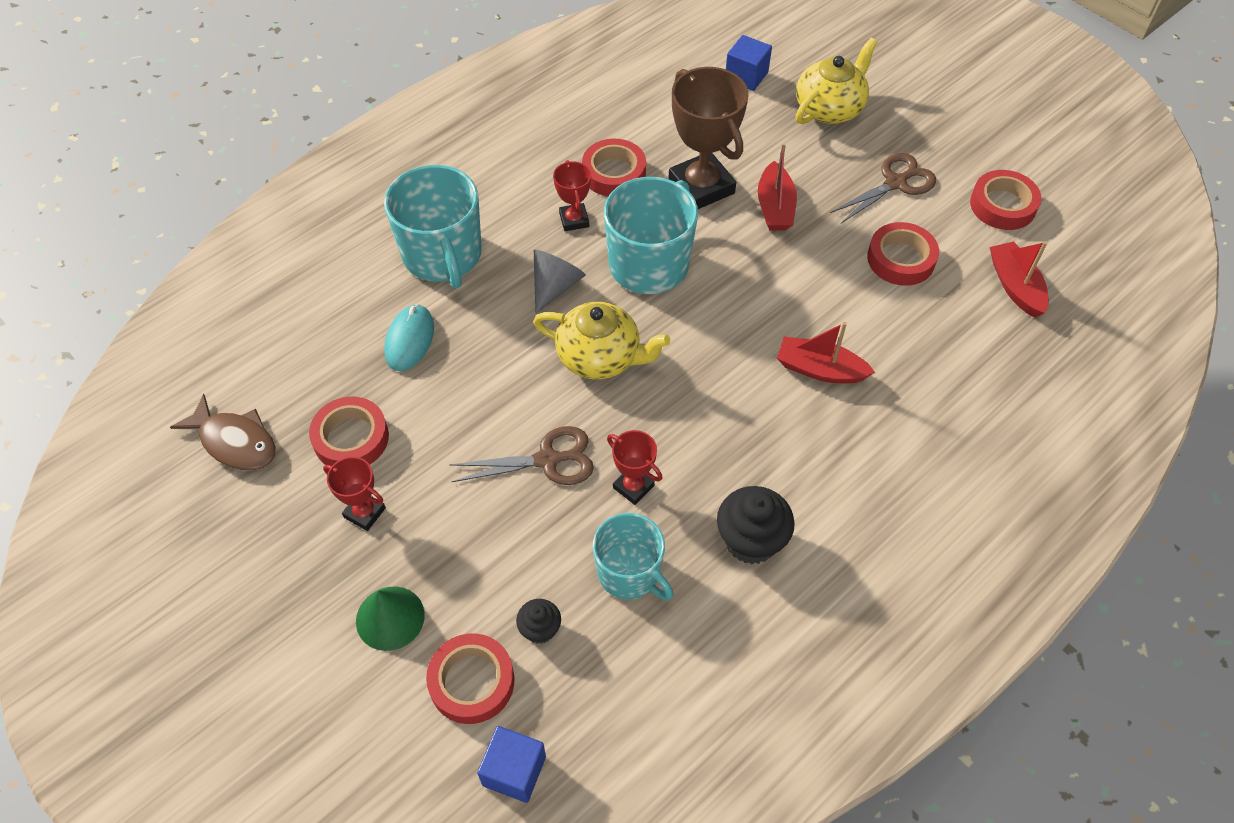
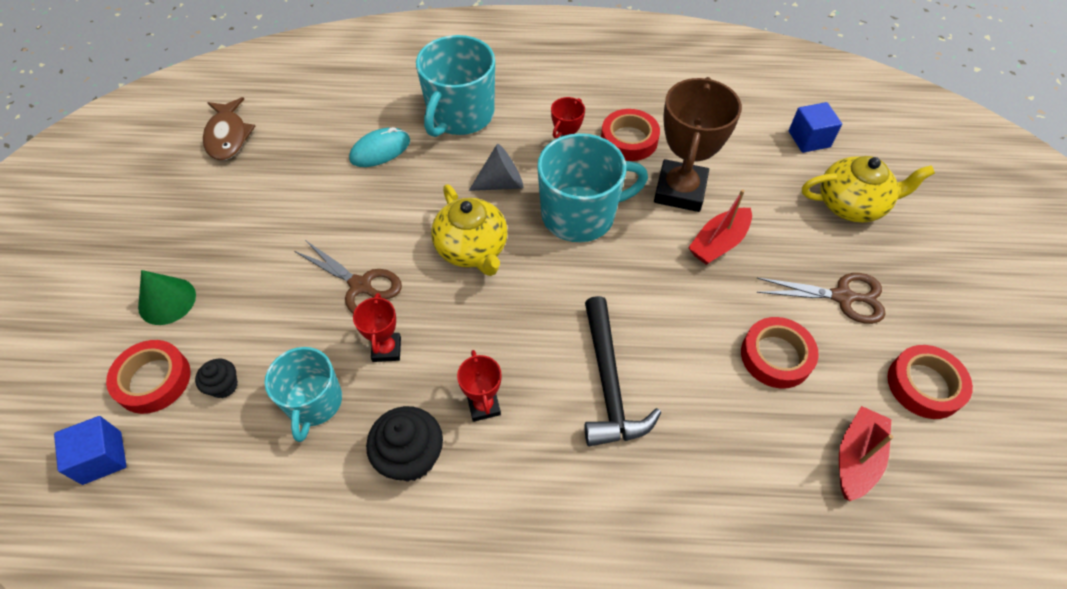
camera: 45 degrees right, 0 degrees up
(351, 438) = (280, 181): red tape -> none
(364, 512) = (233, 229): red trophy -> red trophy (483, 405)
(820, 369) = (609, 383): red boat -> black hammer

